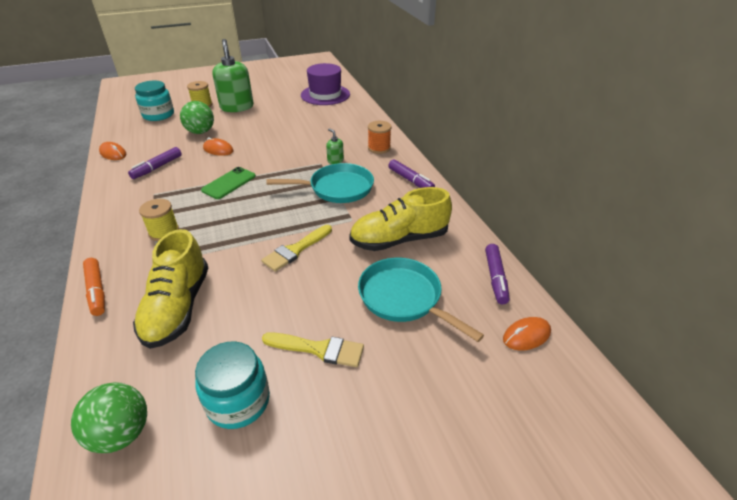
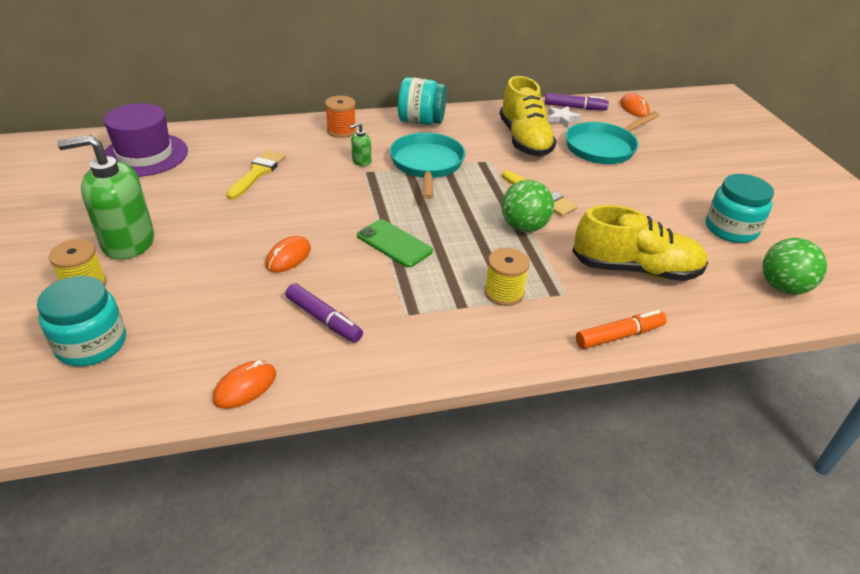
camera: 85 degrees left, 0 degrees up
(200, 132) = (211, 280): green ball -> green ball (524, 227)
(319, 349) = (668, 190): yellow brush -> yellow brush (257, 172)
(410, 180) = (421, 121): purple marker -> turquoise jar
(459, 266) = (562, 119): none -> white star

